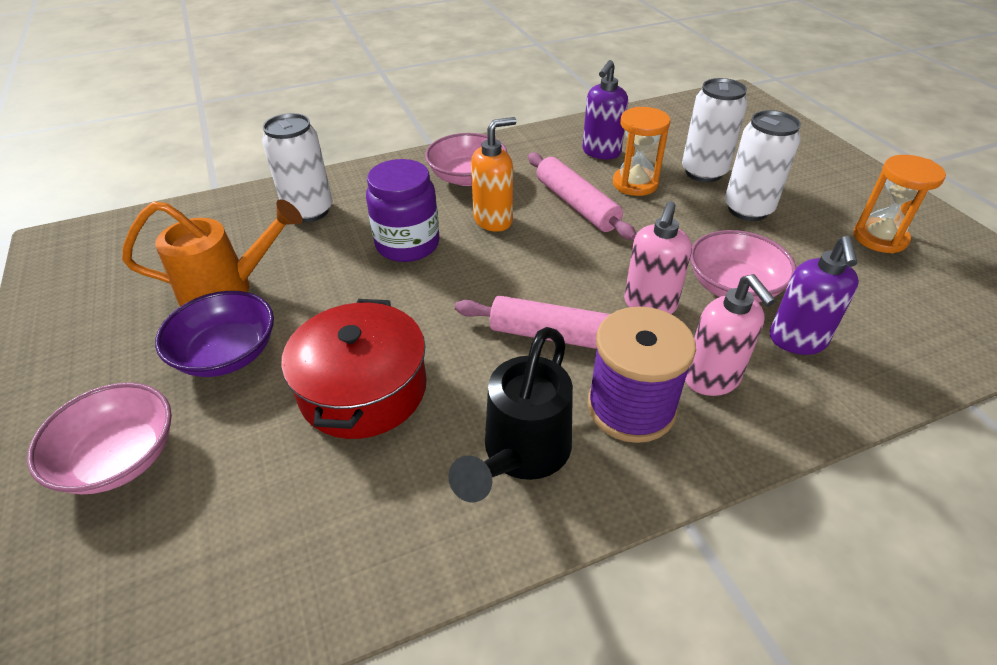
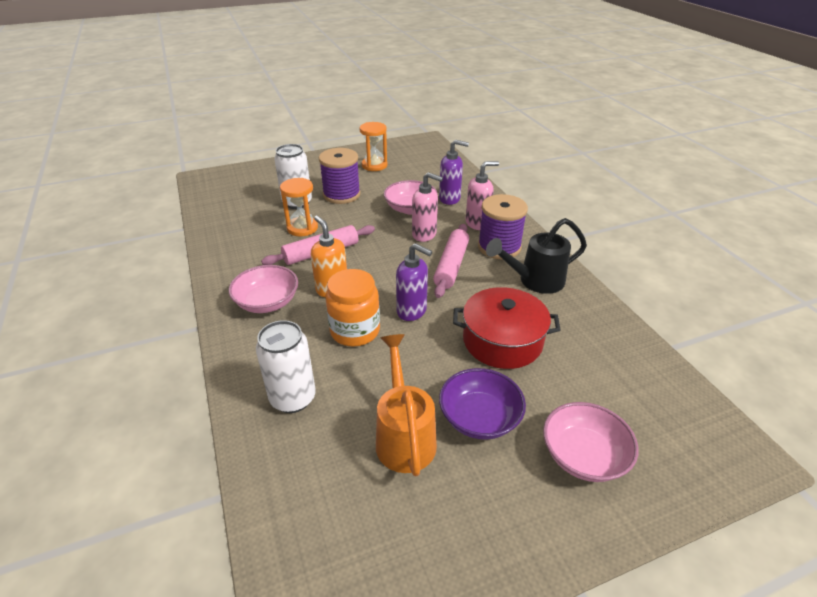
camera: 90 degrees left, 5 degrees down
(407, 244) = (355, 331): purple jar -> orange jar
(521, 454) = (535, 281): black watering can -> black watering can turned 135 degrees clockwise
(601, 152) = (255, 238): purple soap dispenser -> purple soap dispenser (412, 311)
(748, 209) = (341, 195): white can -> purple spool

